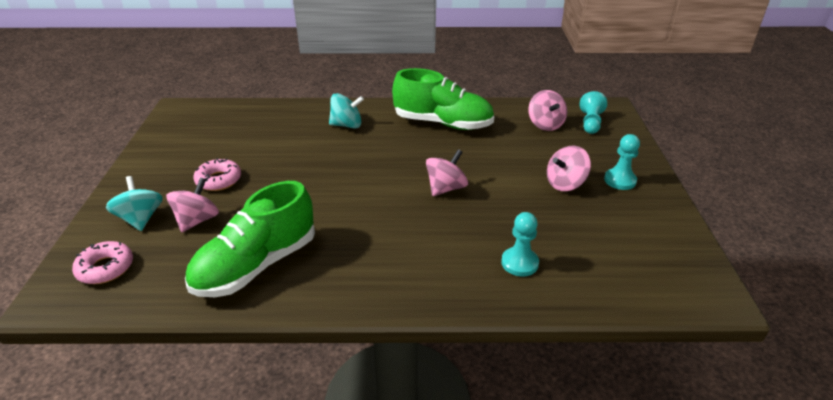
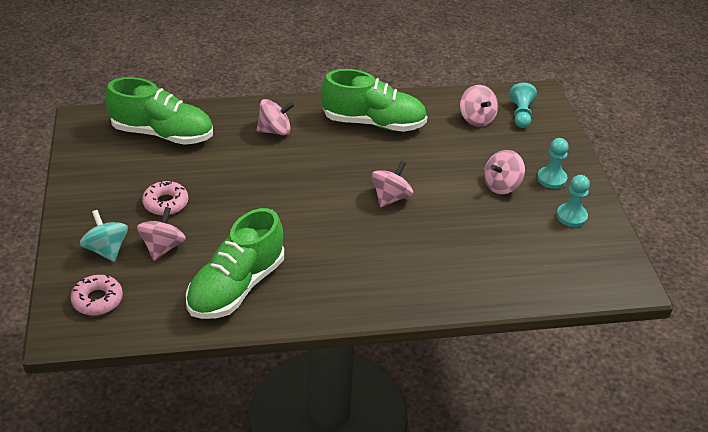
camera: 10 degrees left, 5 degrees up
(242, 123) = (162, 134): none -> green shoe
(347, 125) = (275, 131): turquoise spinning top -> pink spinning top
(519, 263) = (469, 267): turquoise pawn -> turquoise pawn (571, 216)

